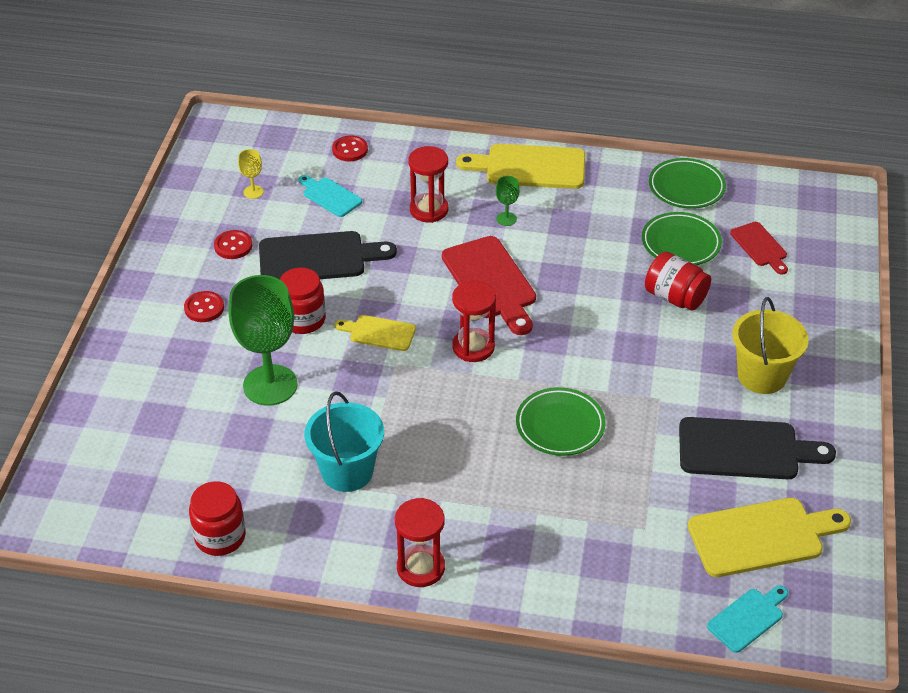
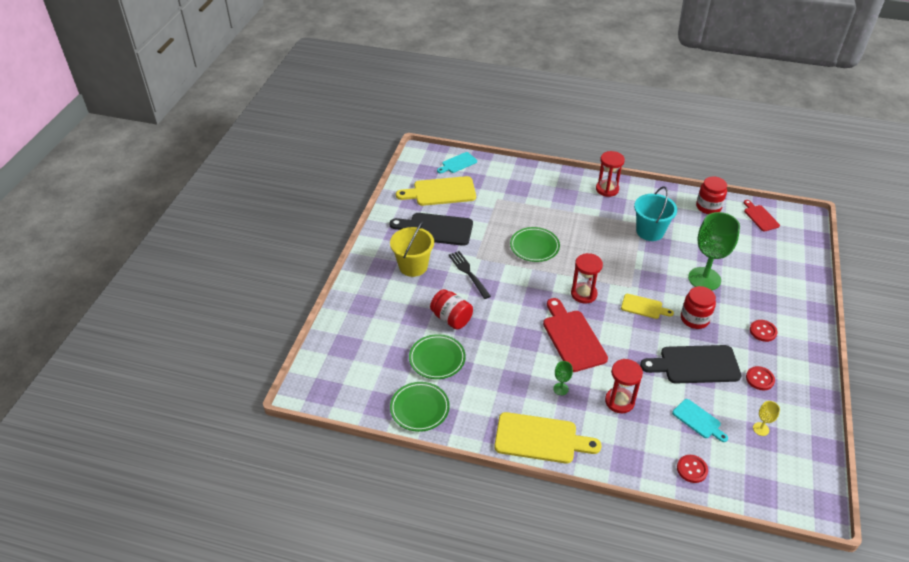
camera: 175 degrees left, 0 degrees up
(666, 370) = (468, 273): none -> black fork
(760, 246) = (382, 352): red cutting board -> red cutting board (760, 217)

